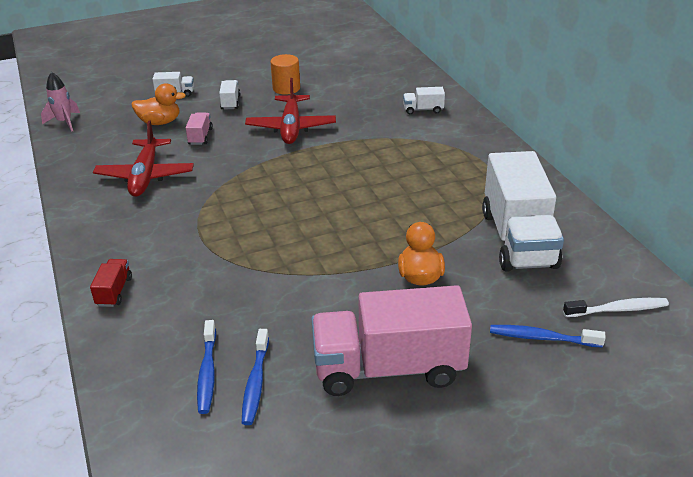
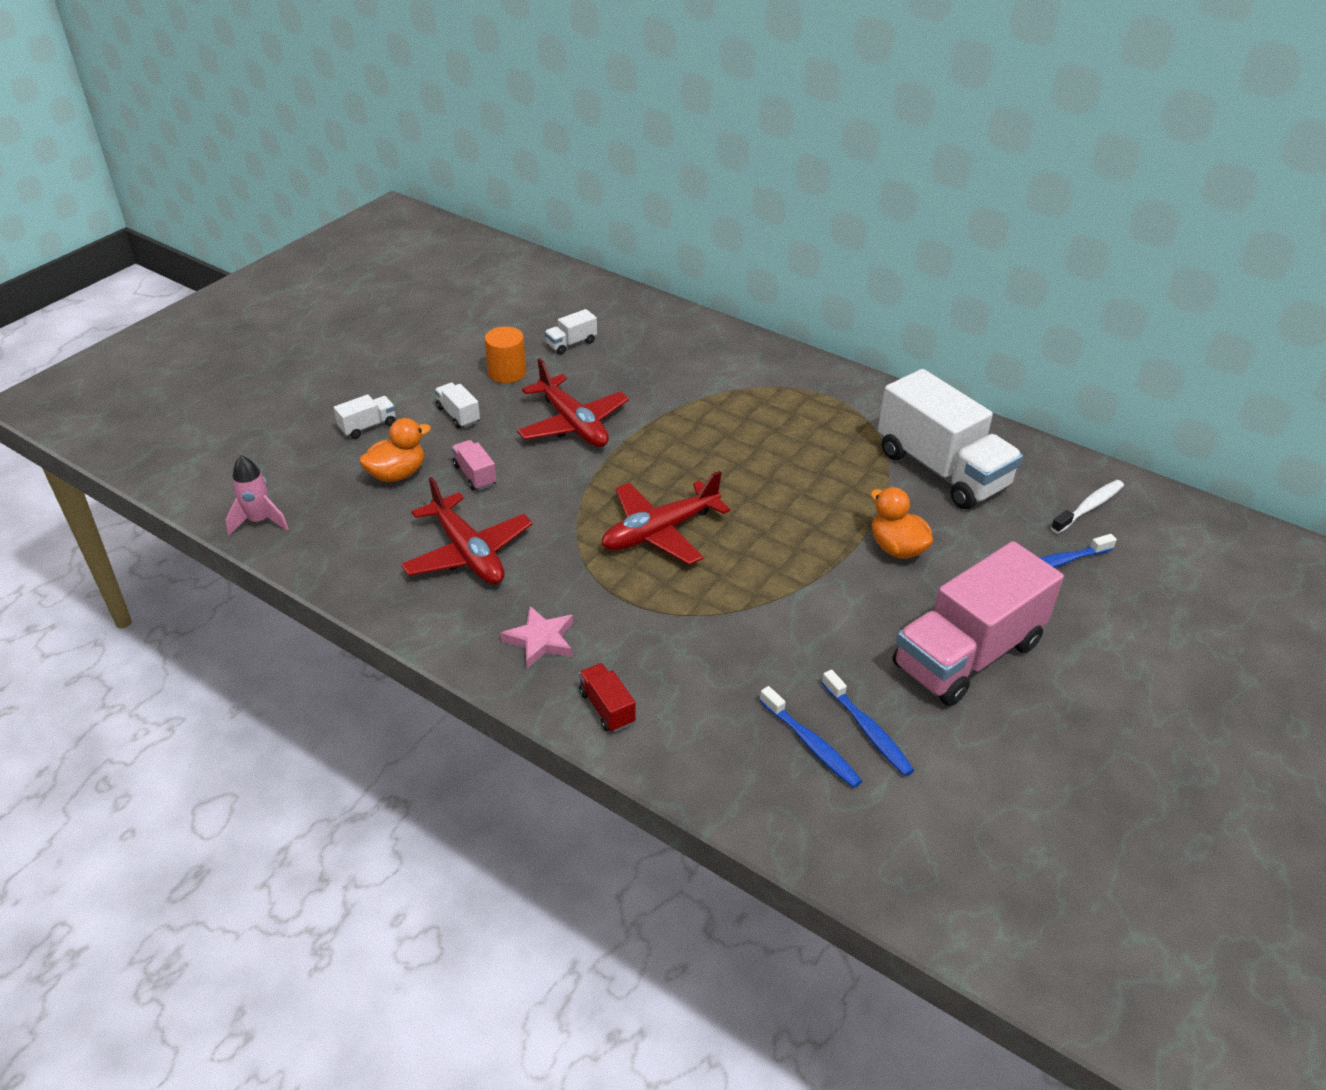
camera: 35 degrees left, 5 degrees up
(125, 238) = (541, 640): none -> pink star
(269, 205) = (659, 532): none -> red plane
(423, 110) = (696, 350): white truck -> white truck (571, 343)

